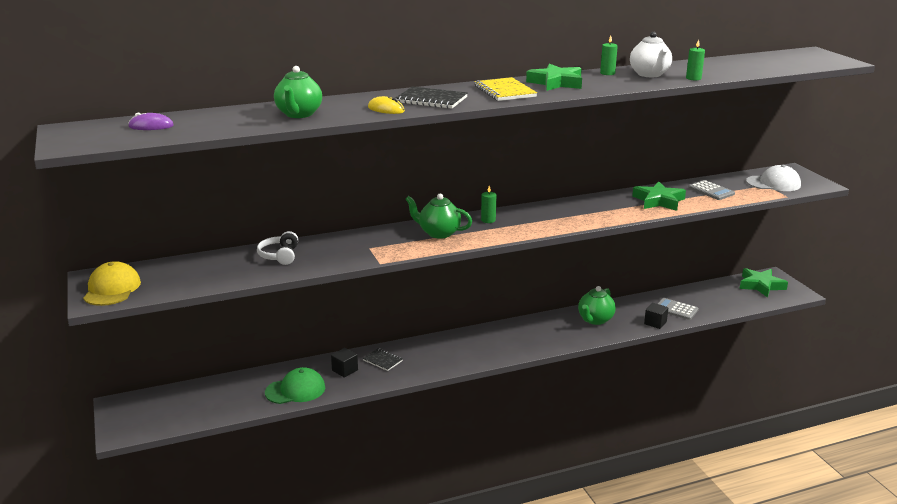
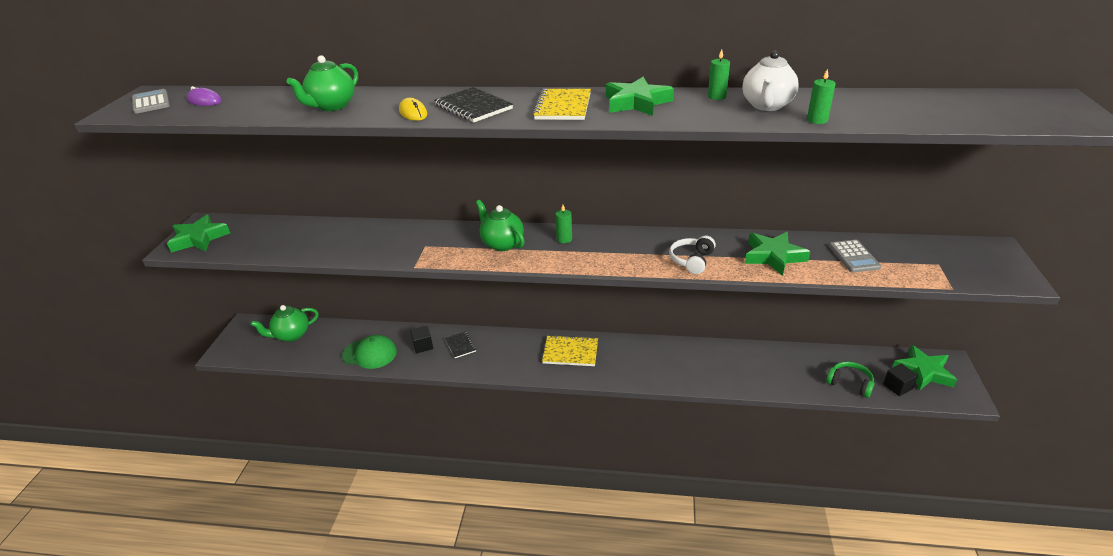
camera: 30 degrees right, 10 degrees up
(112, 289) = (199, 238): yellow cap -> green star
(280, 256) = (347, 236): white headphones -> white headphones (692, 260)
(490, 340) = (570, 352): none -> yellow notebook
(595, 320) = (691, 360): green teapot -> green teapot (291, 335)
(655, 323) = (754, 384): black cube -> black cube (897, 386)
(676, 309) = (792, 374): grey calculator -> grey calculator (151, 102)
(720, 305) = (850, 383): none -> green headphones
(773, 183) = (951, 263): white cap -> none

